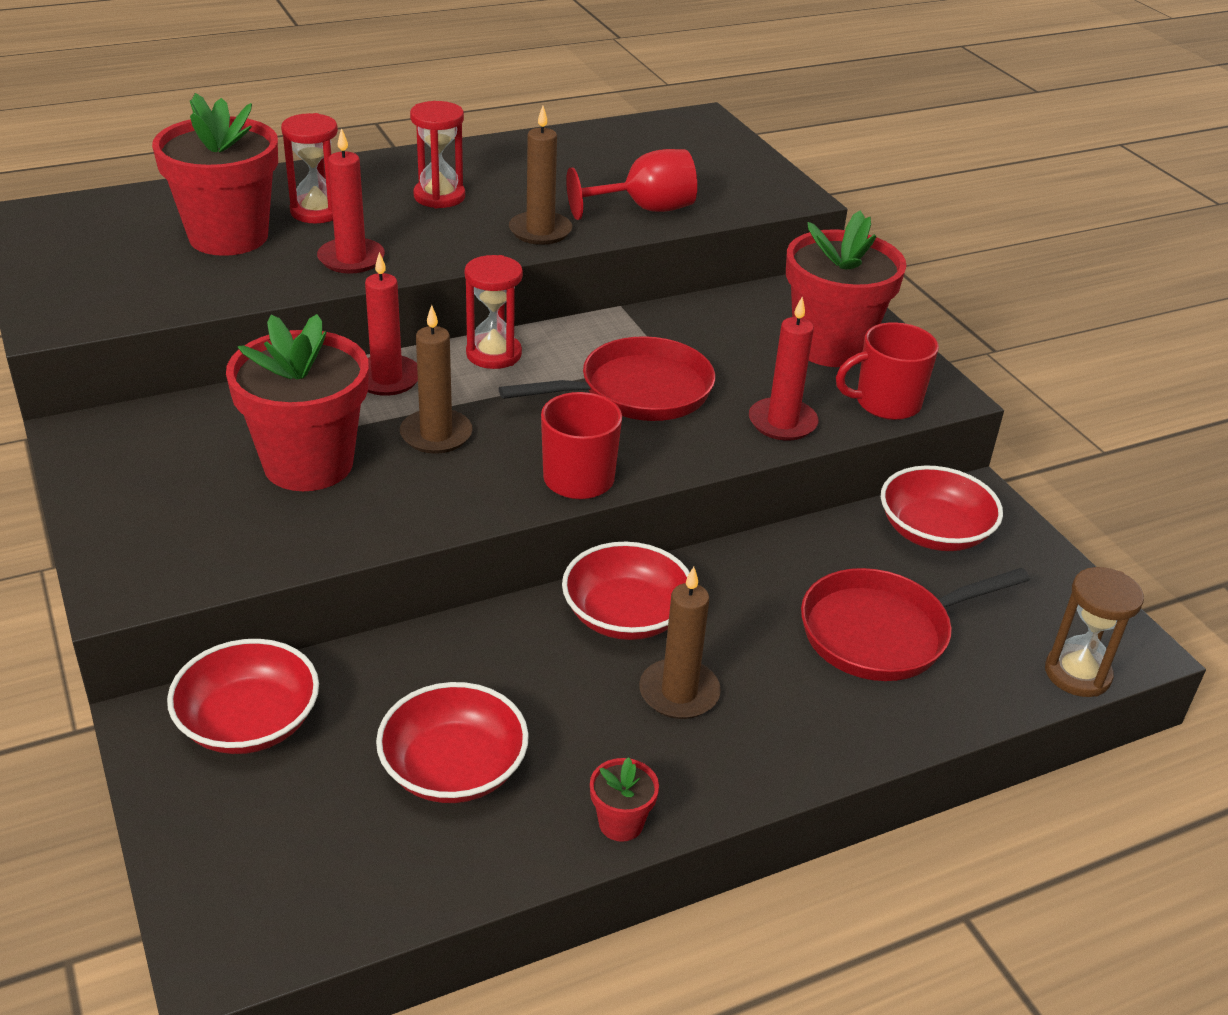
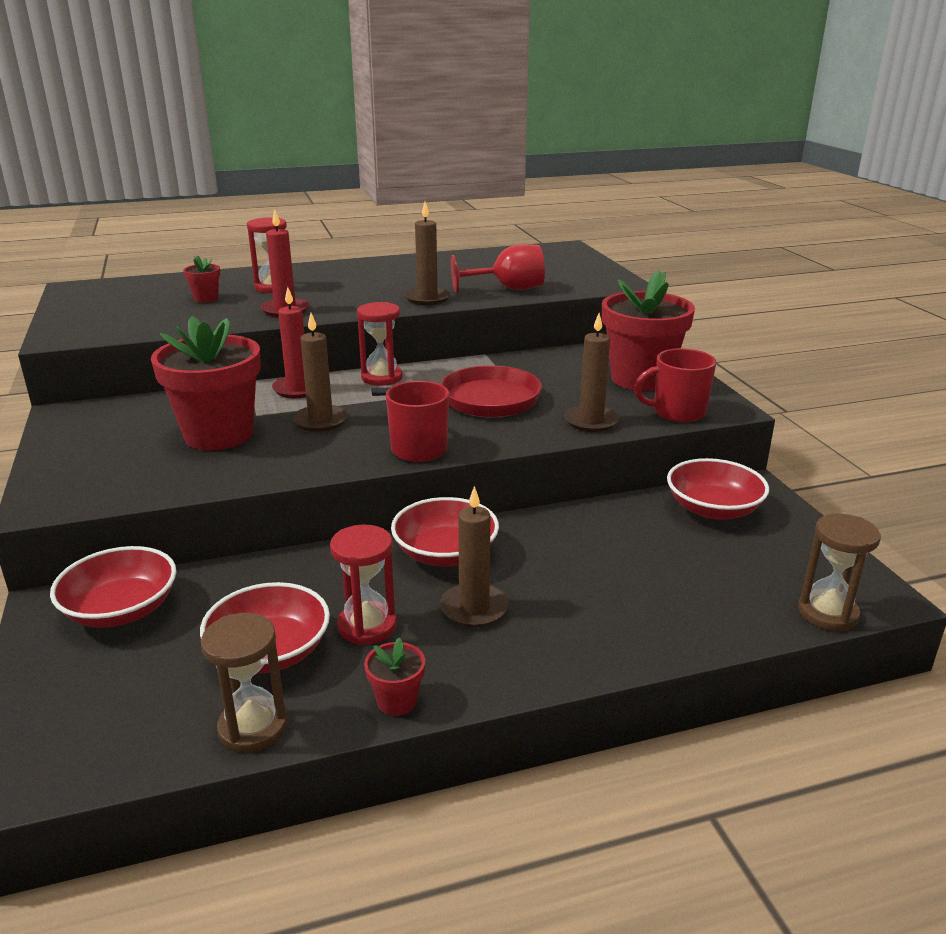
camera: 10 degrees right, 10 degrees down
(228, 236) = (206, 298): red flower pot -> red flower pot, size x0.43
(439, 196) = (362, 281): red hourglass -> red hourglass (367, 626)
(466, 868) = (253, 727): none -> brown hourglass
(782, 422) = (591, 421): red candle -> brown candle
(882, 632) = (657, 575): red pan -> none

